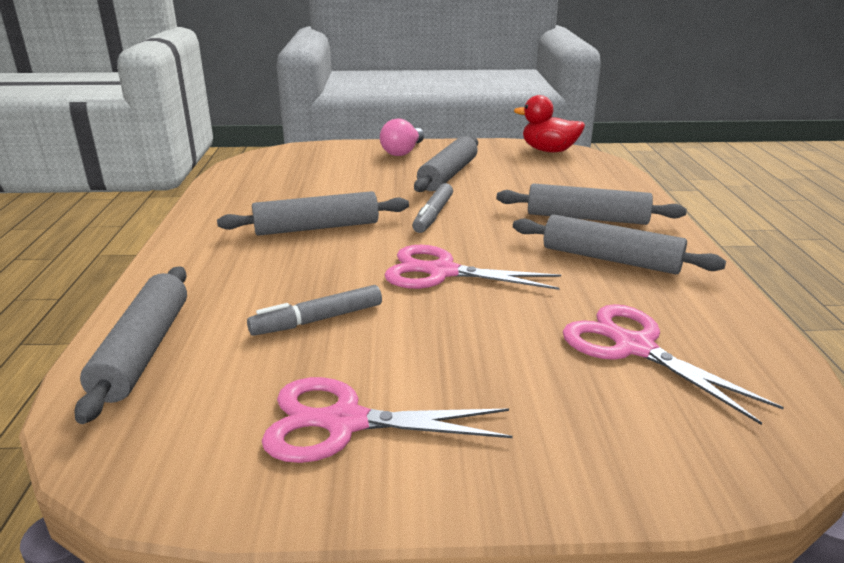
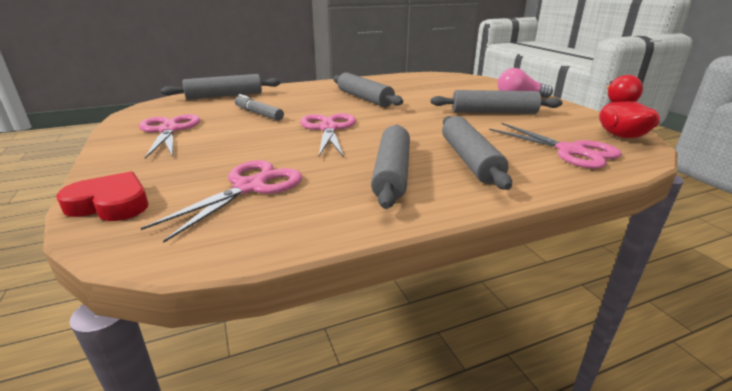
camera: 70 degrees right, 0 degrees up
(433, 215) = (413, 117): grey marker -> none
(579, 177) = (570, 151): none -> pink scissors
(675, 467) = (110, 204): none -> red heart

